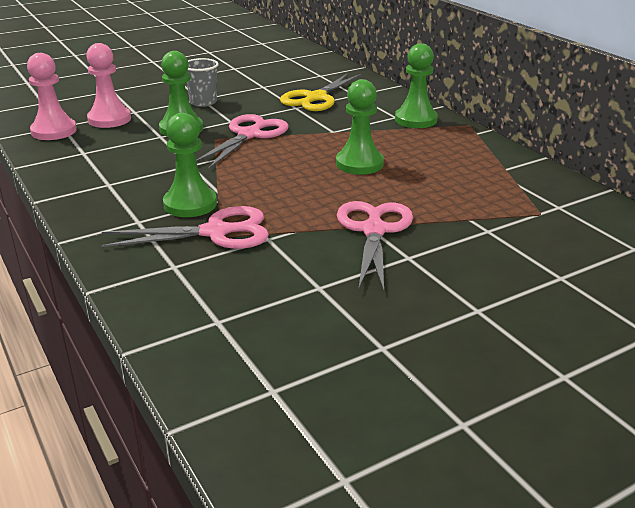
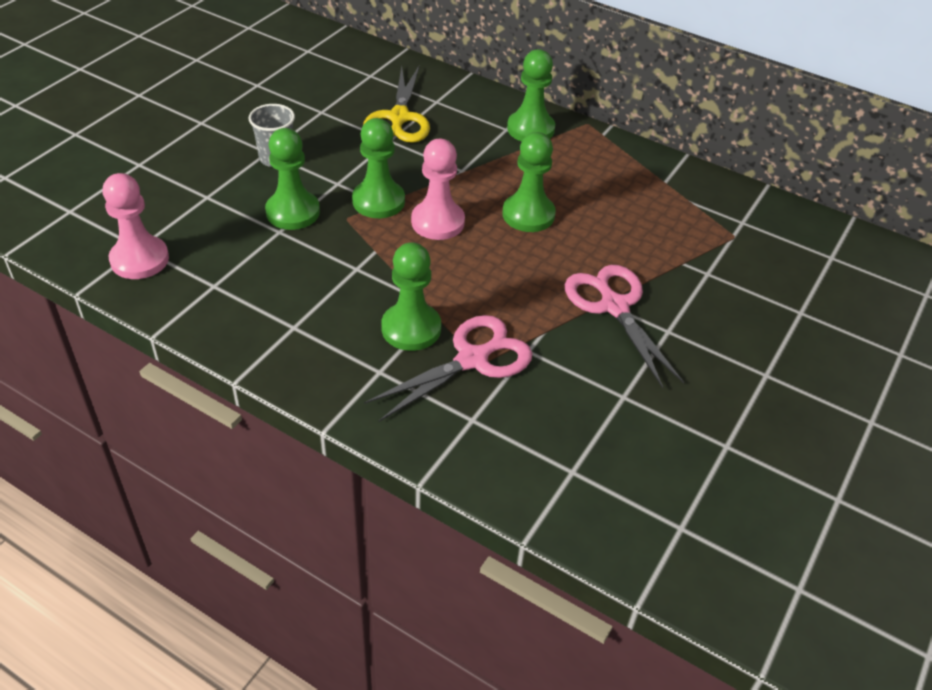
camera: 30 degrees left, 15 degrees up
(109, 119) = (190, 219): pink pawn -> pink pawn (438, 222)
(249, 135) = (378, 201): pink scissors -> green pawn

